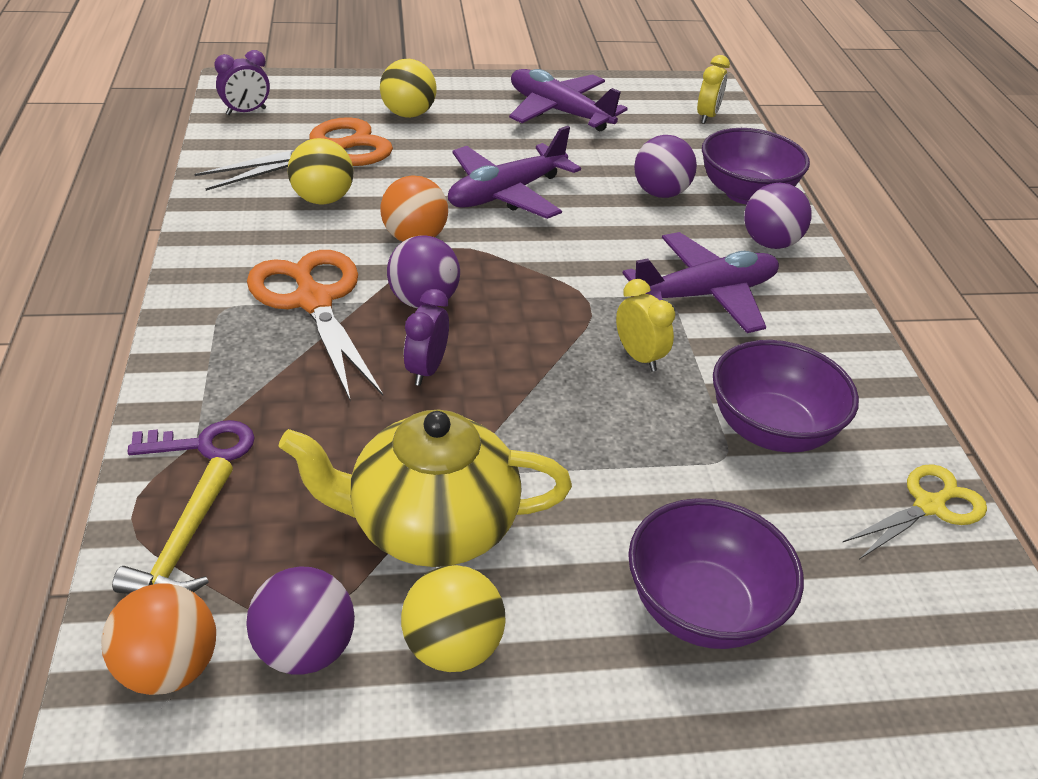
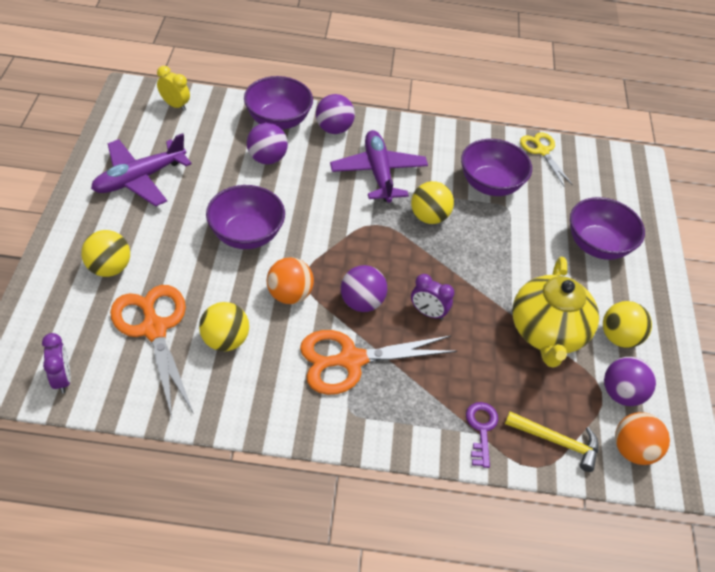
camera: 80 degrees left, 10 degrees up
(506, 194) = (246, 234): purple plane -> purple bowl
(639, 357) = (429, 217): yellow clock -> yellow ball

